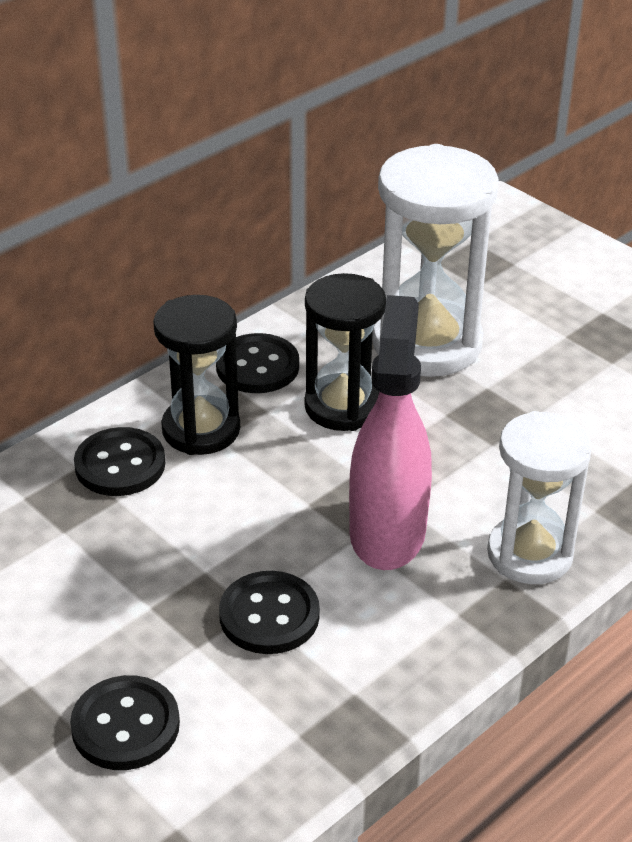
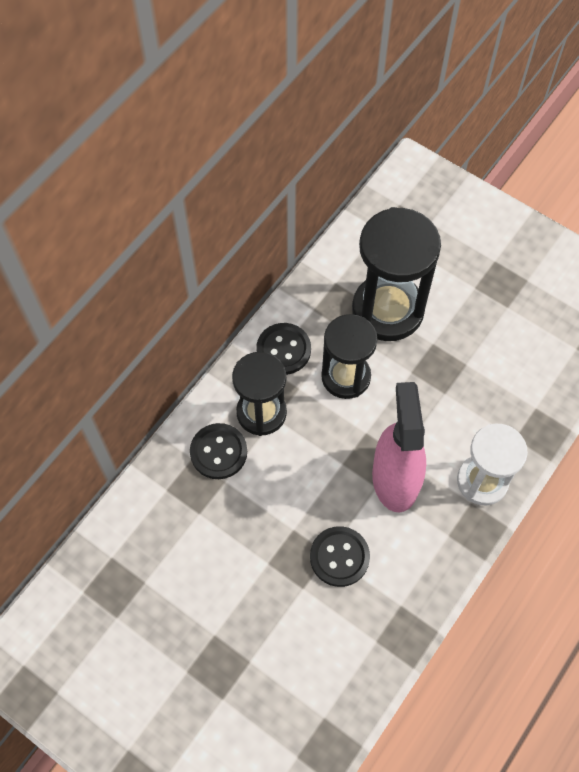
camera: 10 degrees left, 25 degrees up
(125, 725) = (277, 653): black button -> none
(427, 343) = (387, 310): white hourglass -> black hourglass

